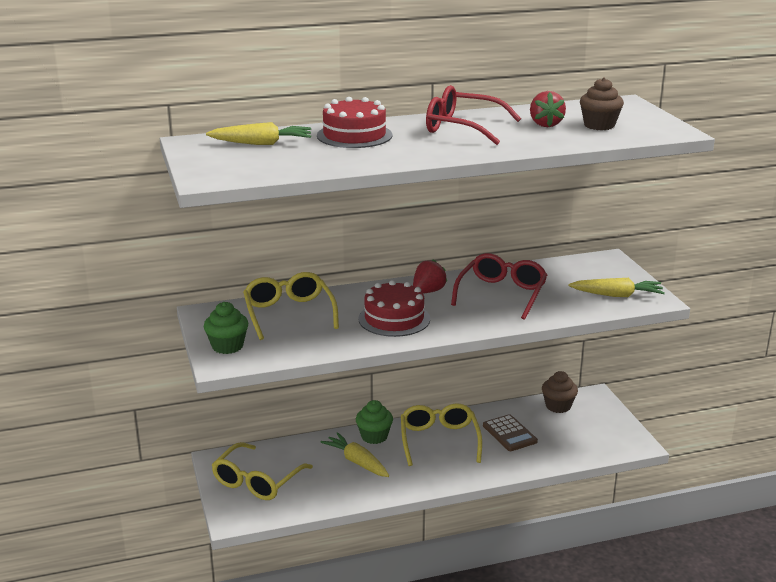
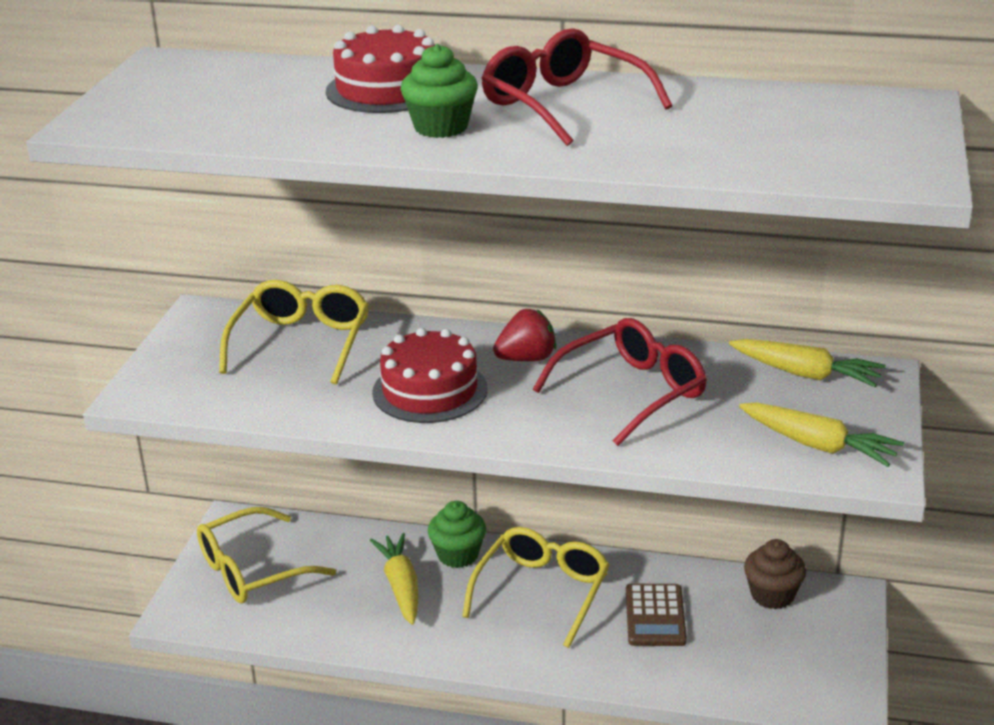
camera: 30 degrees right, 5 degrees up
(227, 346) = (173, 371): green cupcake -> green cupcake (441, 127)
(262, 143) = (245, 80): yellow carrot -> yellow carrot (805, 374)
(545, 124) = (705, 122): red strawberry -> none
(599, 125) = (794, 141): brown cupcake -> none

